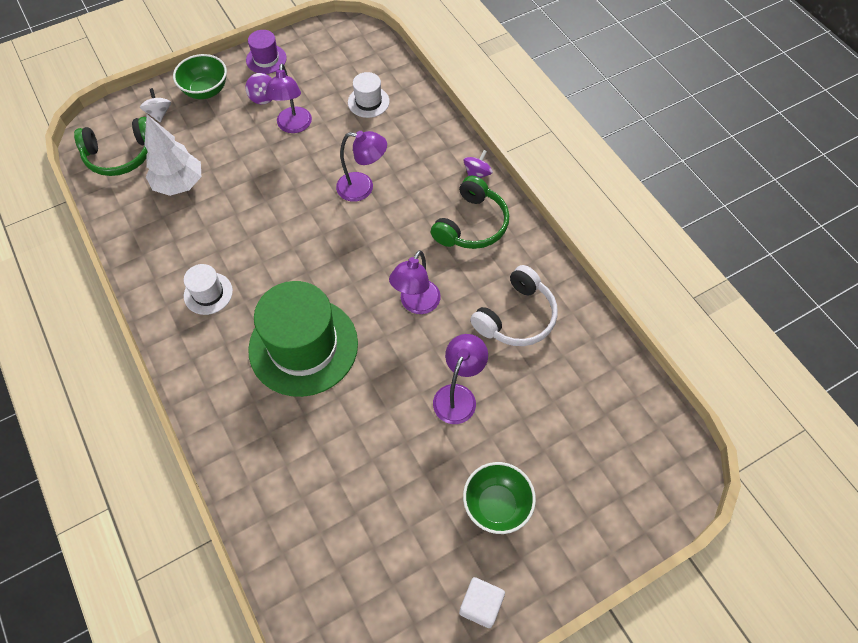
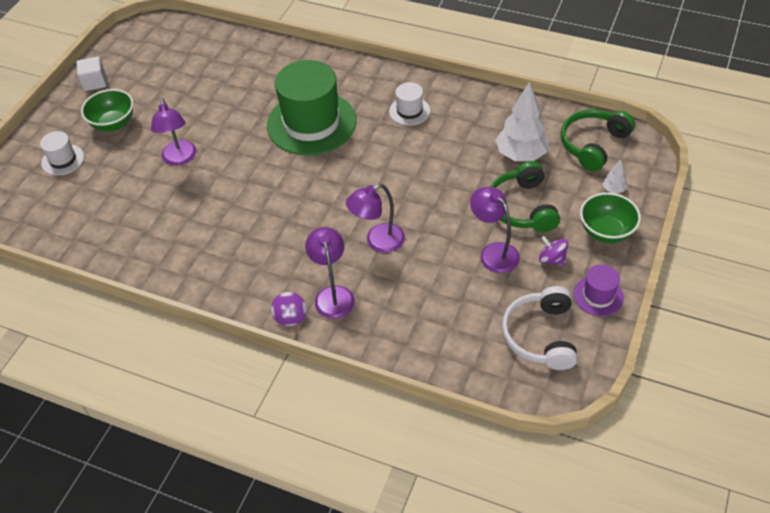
camera: 145 degrees right, 10 degrees down
(159, 113) = (613, 189): white spinning top -> white tree
(368, 102) = (455, 319): white hat -> white hat (63, 160)
(416, 304) = (255, 190): purple lamp -> purple lamp (333, 295)
(471, 224) = (260, 271): green headphones -> green headphones (522, 207)
(516, 317) = (171, 227): white headphones -> white headphones (541, 335)

